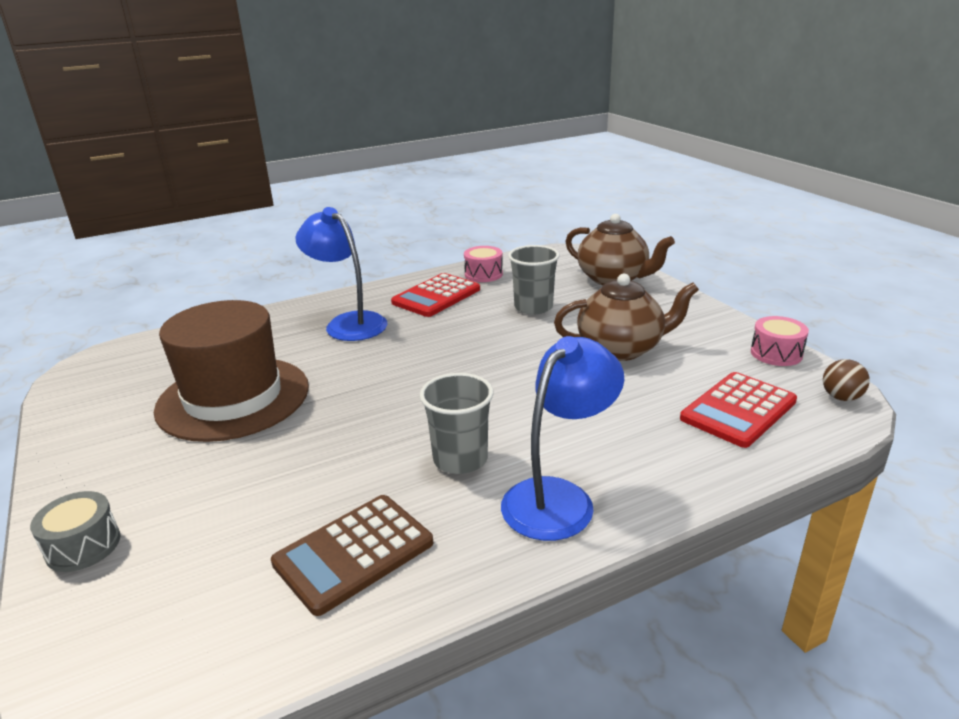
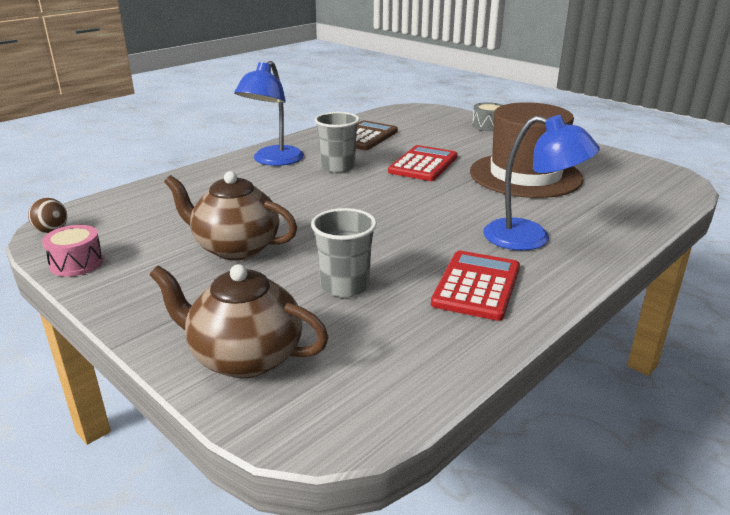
camera: 160 degrees right, 0 degrees up
(483, 274) = (449, 337): pink drum -> none
(621, 349) = (235, 248): brown teapot -> brown teapot turned 45 degrees clockwise
(738, 410) = (146, 212): red calculator -> red calculator (423, 164)

